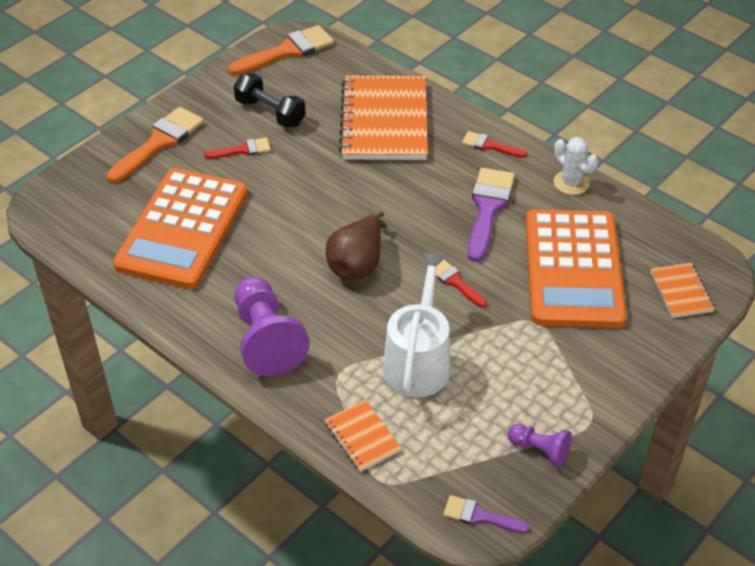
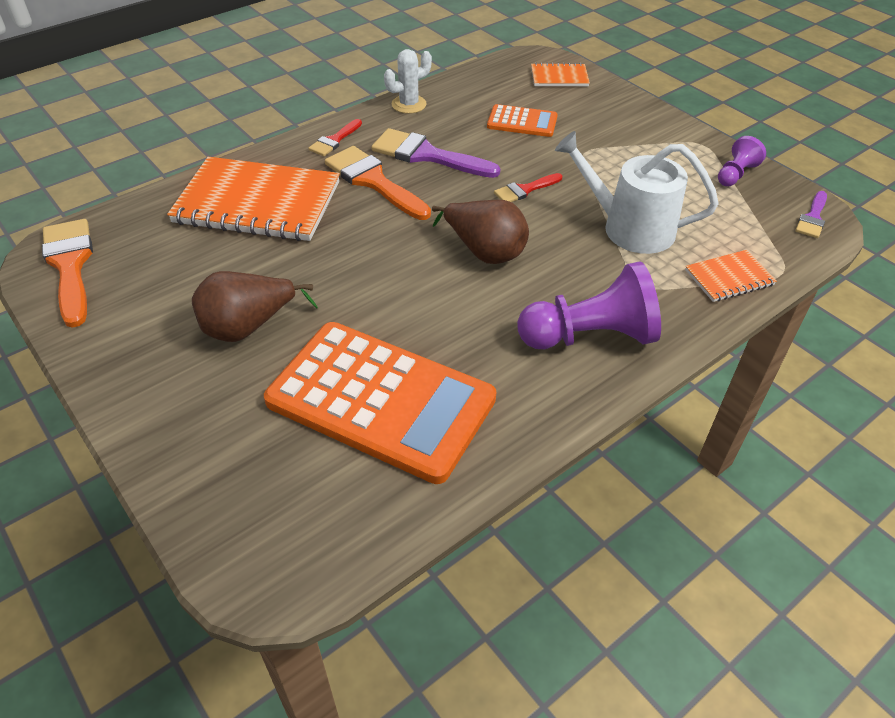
camera: 80 degrees left, 0 degrees up
(159, 142) = (186, 415): orange brush -> orange brush (373, 181)
(243, 150) = (248, 327): red brush -> brown pear
(270, 112) = (187, 294): black dumbbell -> none
(574, 269) = (522, 122): orange calculator -> orange calculator, size x0.47

